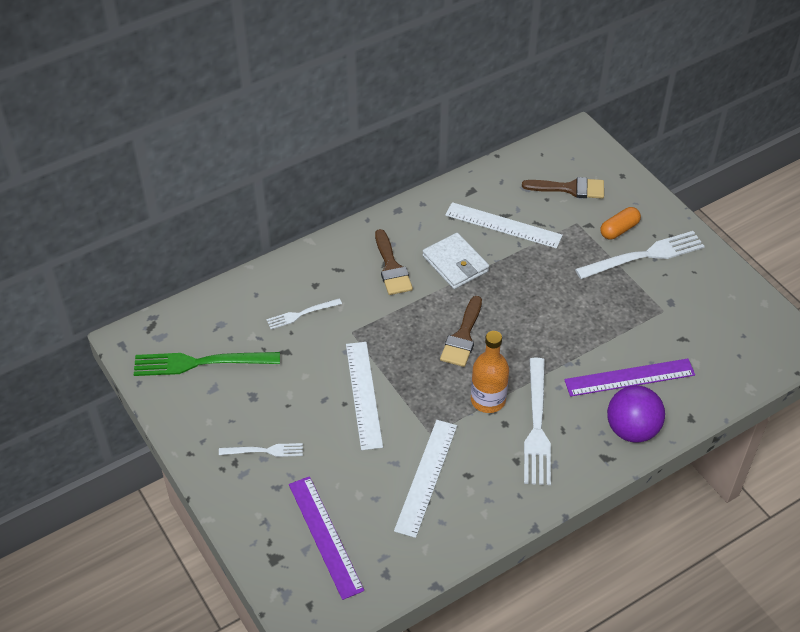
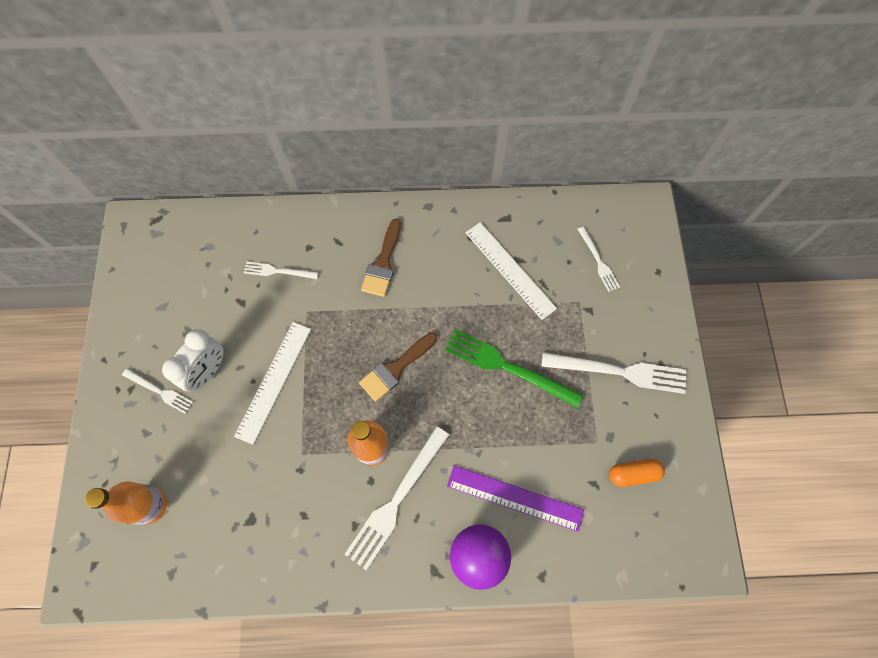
camera: 30 degrees right, 20 degrees up
(200, 363) = (169, 276): green fork -> green fork (507, 367)
(297, 415) = (208, 371): none -> white clock
(325, 536) = (150, 505): purple ruler -> orange bottle
(426, 477) = (268, 496): white ruler -> none
(455, 263) = (440, 288): white wallet -> none
(570, 188) = (598, 261): brown brush -> white fork
(619, 229) = (614, 330): orange capsule -> orange capsule (633, 474)

